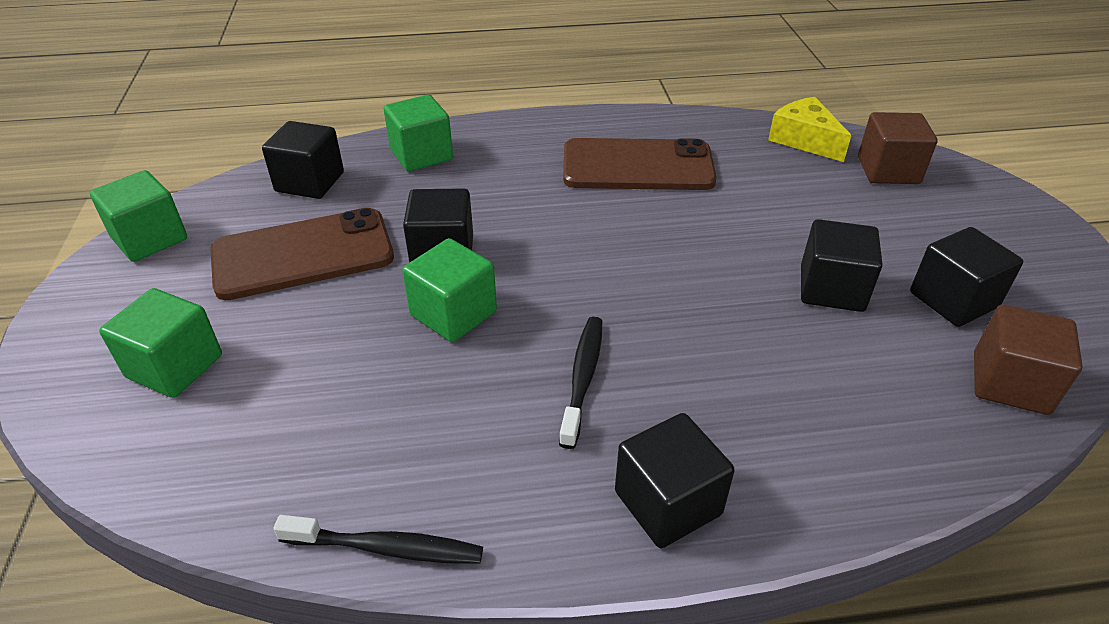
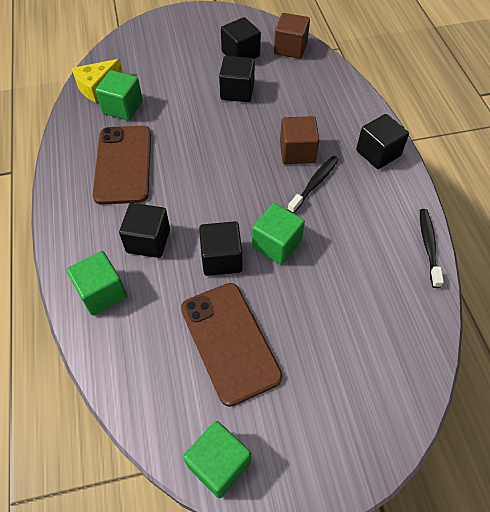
camera: 95 degrees left, 15 degrees up
(175, 366) = (345, 384): green cube -> green cube (122, 107)
(310, 182) = (138, 364): black cube -> black cube (148, 241)
(583, 378) = (314, 183): black toothbrush -> black toothbrush turned 120 degrees clockwise
(888, 170) = (132, 58): brown cube -> brown cube (297, 152)

